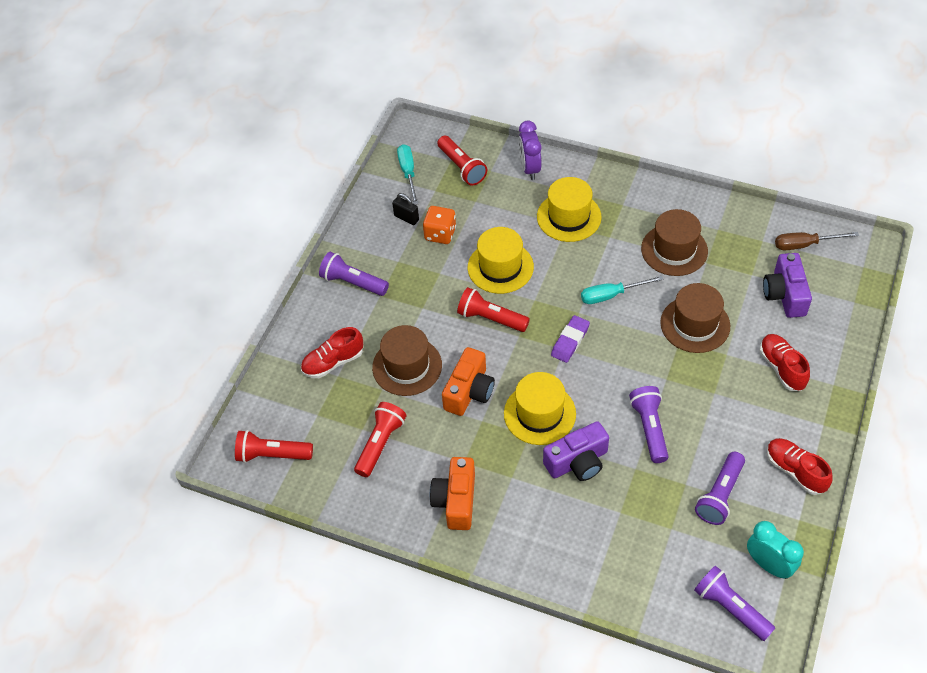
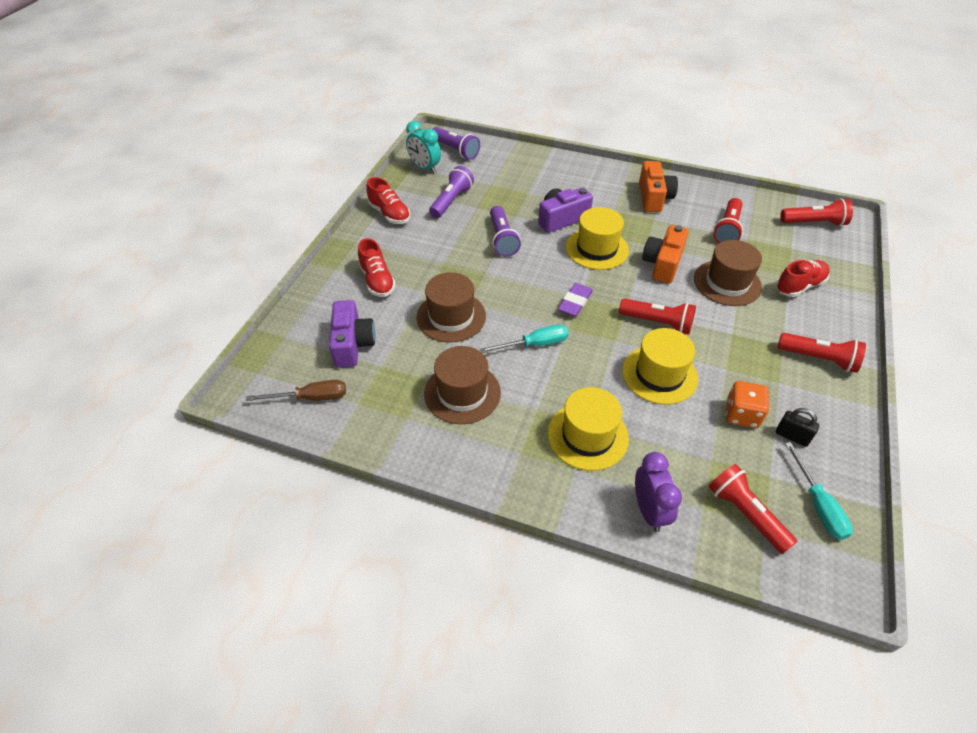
camera: 175 degrees right, 5 degrees down
(353, 282) = (819, 359): purple flashlight -> red flashlight

